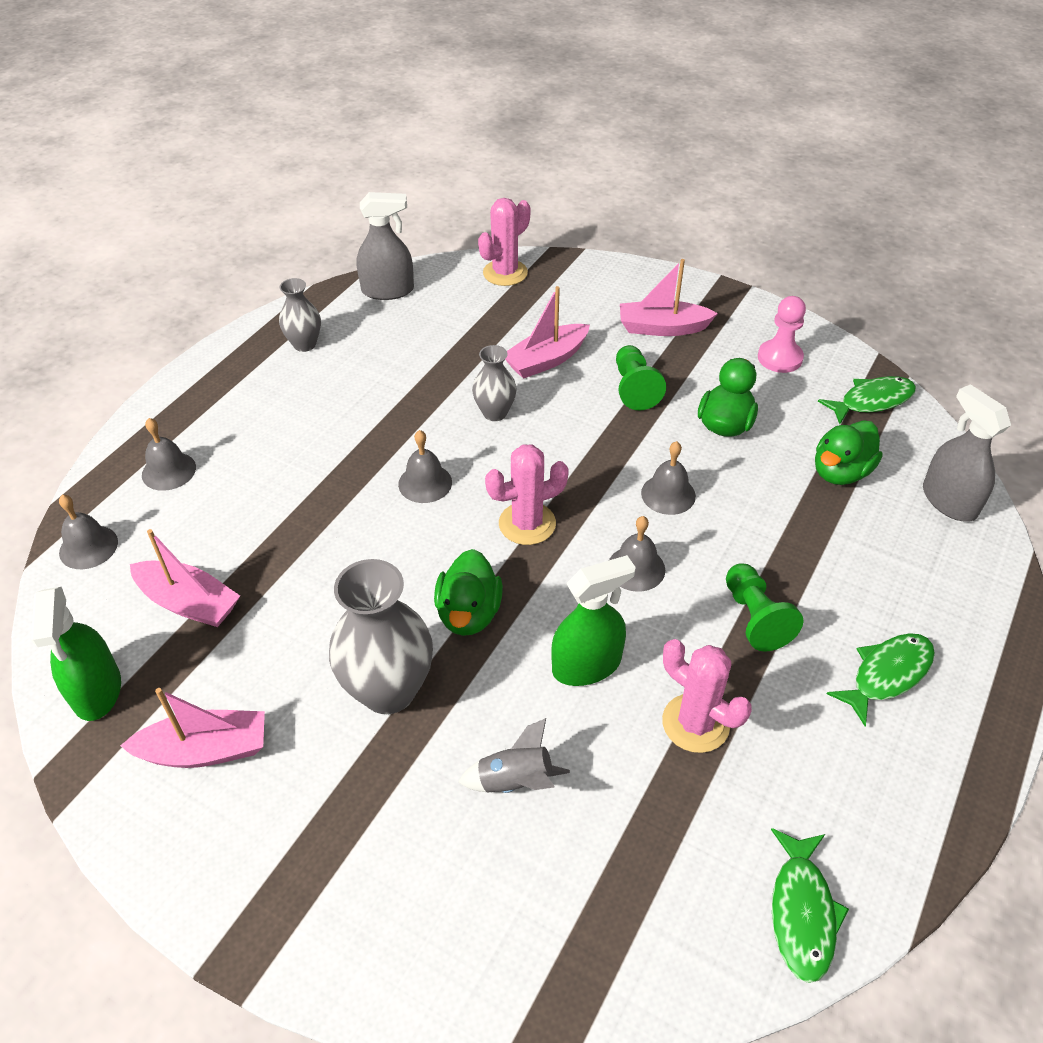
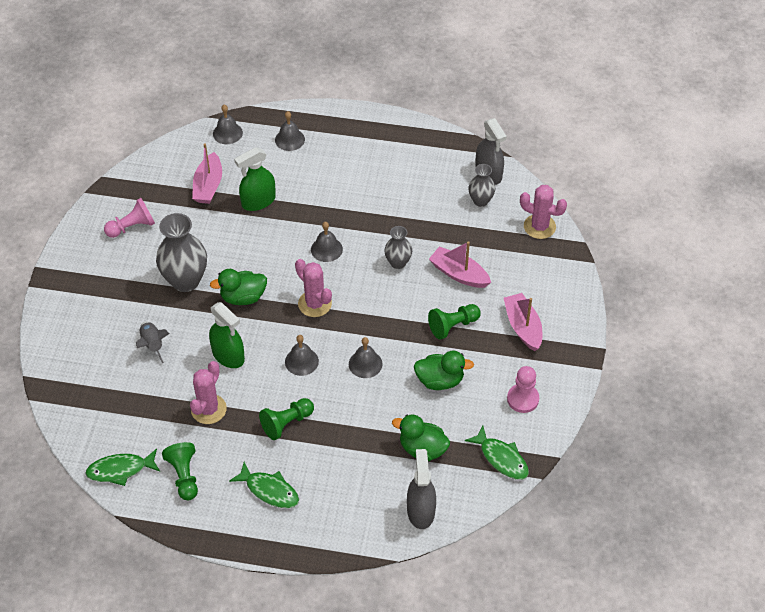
camera: 70 degrees right, 5 degrees up
(97, 690) = (149, 176): green spray bottle -> green spray bottle (258, 201)
(205, 750) = (132, 227): pink boat -> pink pawn
(304, 344) = (416, 154): grey vase -> grey vase (480, 201)
(836, 798) = (184, 476): none -> green pawn
(949, 501) = (420, 511): grey spray bottle -> grey spray bottle turned 45 degrees counterclockwise

